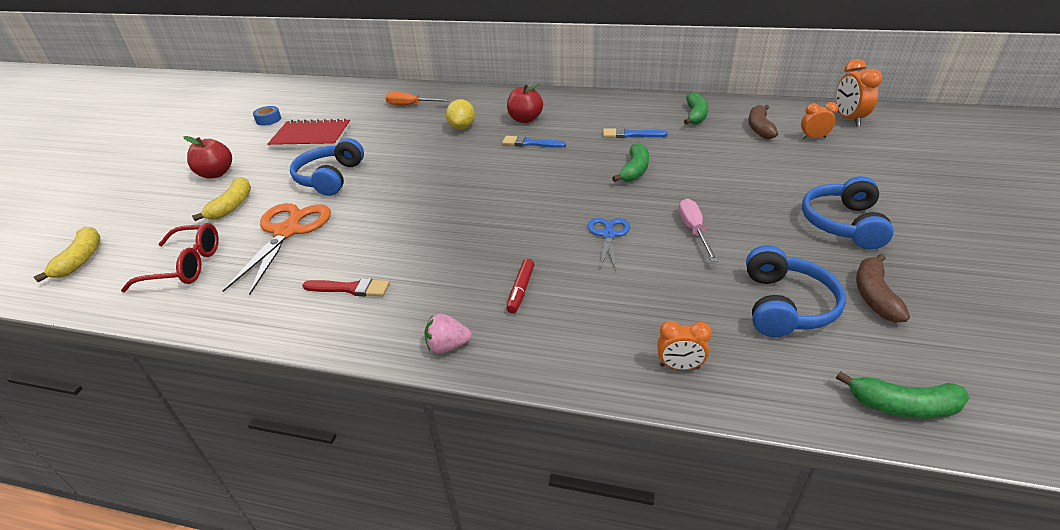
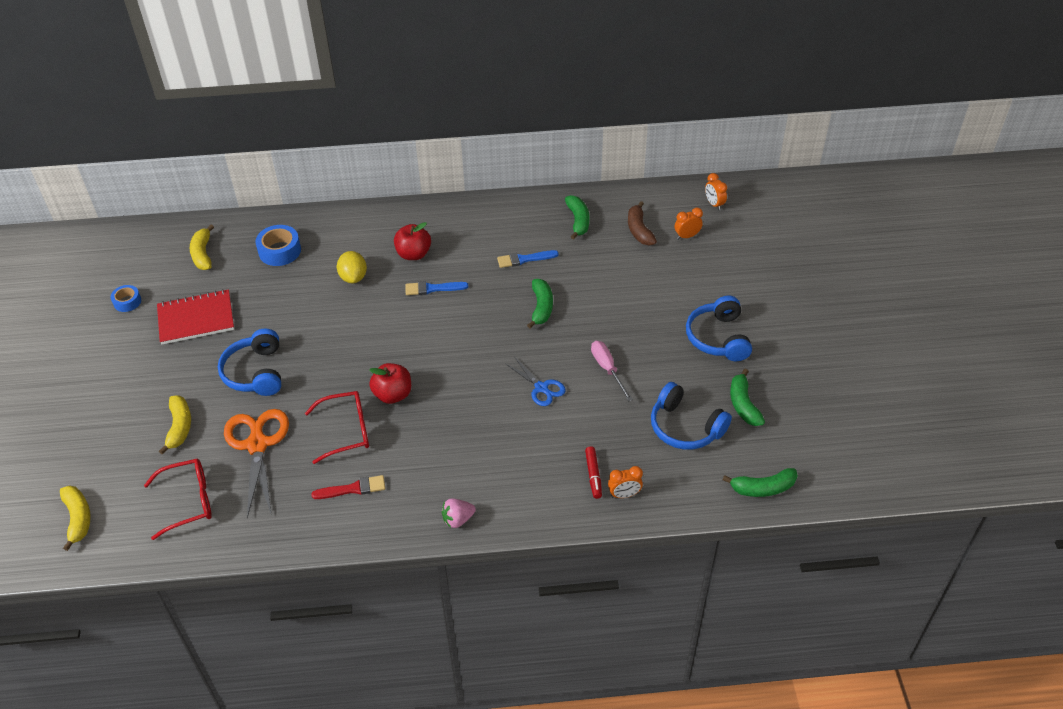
camera: 20 degrees left, 10 degrees up
(216, 174) = (129, 391): red apple -> red apple (393, 394)
(349, 100) = (203, 254): none -> yellow banana
(380, 236) = (347, 431): none -> red glasses
(411, 105) = (280, 251): orange screwdriver -> blue tape
(521, 290) = (491, 458): red marker -> red marker (593, 475)
(608, 235) = (541, 388): blue scissors -> blue scissors turned 150 degrees clockwise
(785, 305) = (685, 427): blue headphones -> blue headphones turned 135 degrees clockwise
(848, 119) = (714, 204): orange clock -> orange clock, size x0.63
(874, 295) = (743, 404): brown banana -> green banana

